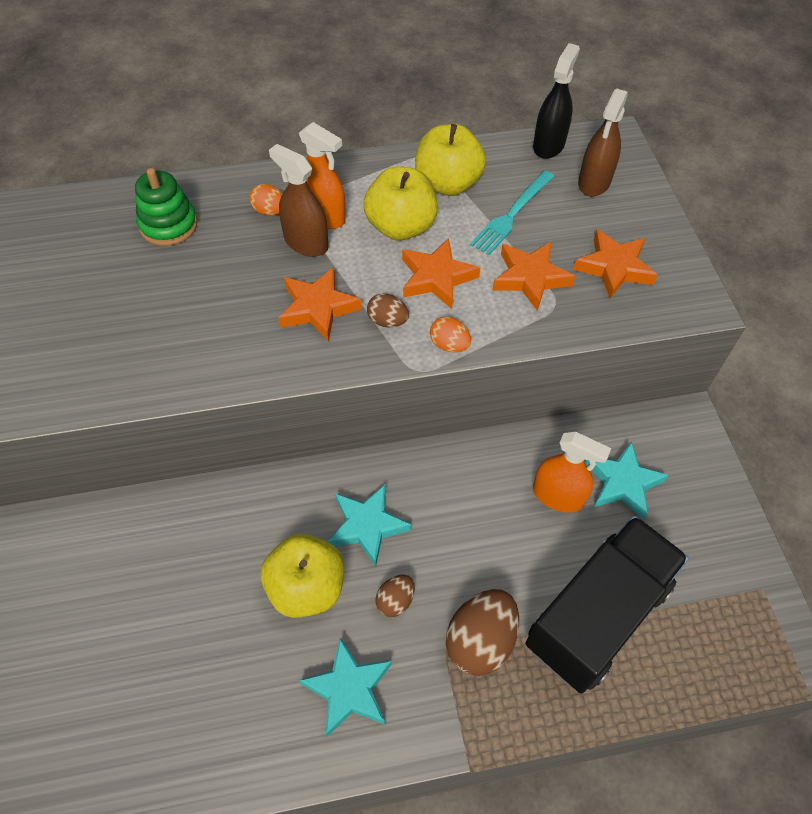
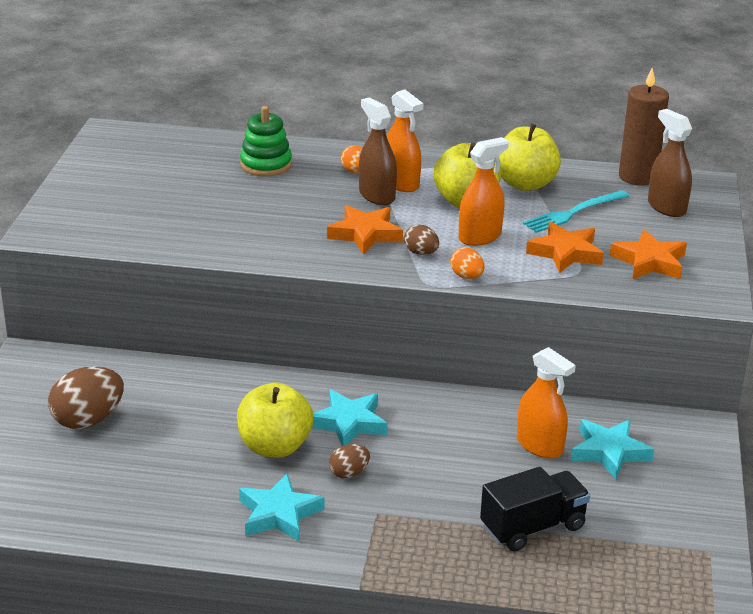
camera: 20 degrees right, 25 degrees down
(436, 278) = (480, 237): orange star -> orange spray bottle
(480, 641) = (412, 515): brown egg -> brown egg (88, 420)
(548, 145) = (637, 177): black spray bottle -> brown candle
(594, 182) = (666, 207): brown spray bottle -> brown spray bottle turned 105 degrees clockwise
(597, 615) = (533, 527): black truck -> black truck, size x0.63

